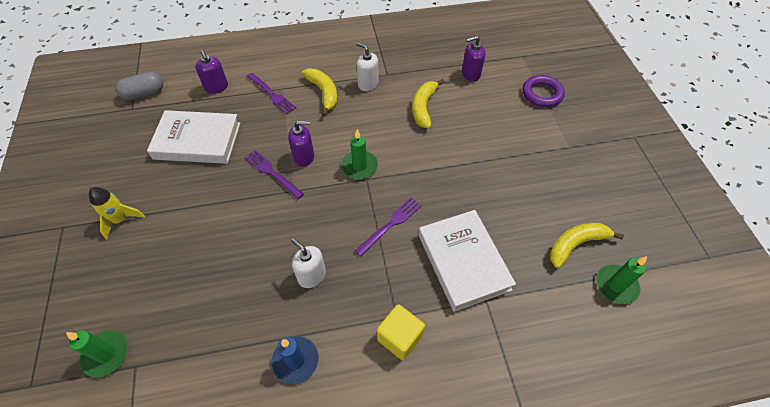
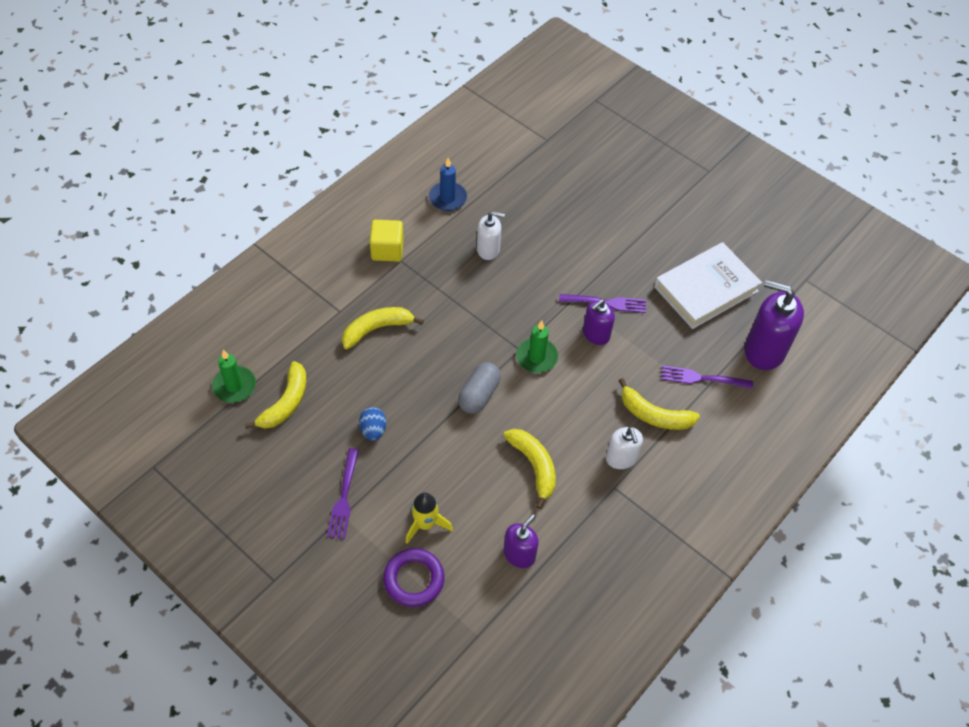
camera: 140 degrees right, 0 degrees up
(106, 354) = (572, 134): green candle -> none
(121, 220) = (675, 199): yellow rocket -> yellow rocket (425, 524)
(144, 93) = (818, 299): grey capsule -> grey capsule (479, 395)
(216, 87) = (764, 350): purple soap dispenser -> purple soap dispenser, size x1.71
(368, 84) = (621, 458): white soap dispenser -> white soap dispenser turned 75 degrees clockwise
(390, 224) = (461, 322): purple fork -> purple fork (344, 497)
(463, 262) = (377, 329): white book -> yellow banana
(516, 185) = (373, 430): none -> blue egg

